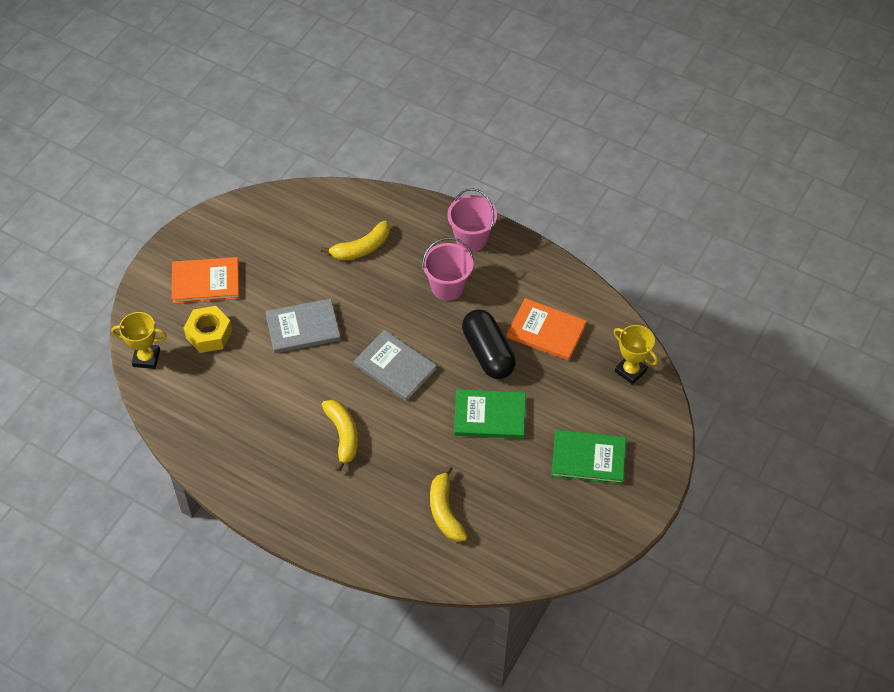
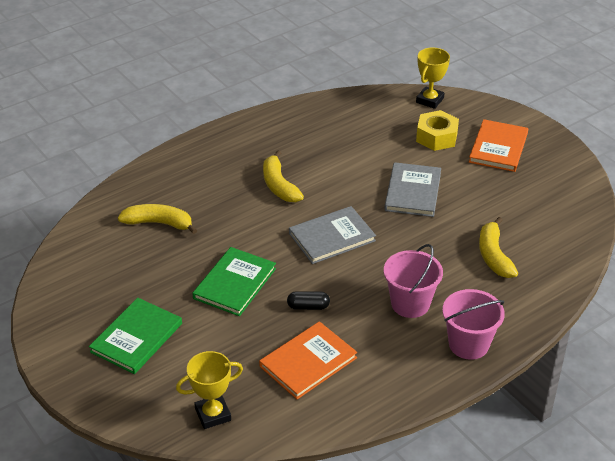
camera: 115 degrees right, 15 degrees down
(343, 435) = (279, 185): yellow banana -> yellow banana turned 60 degrees clockwise
(488, 353) = (308, 306): black capsule -> black capsule, size x0.47

